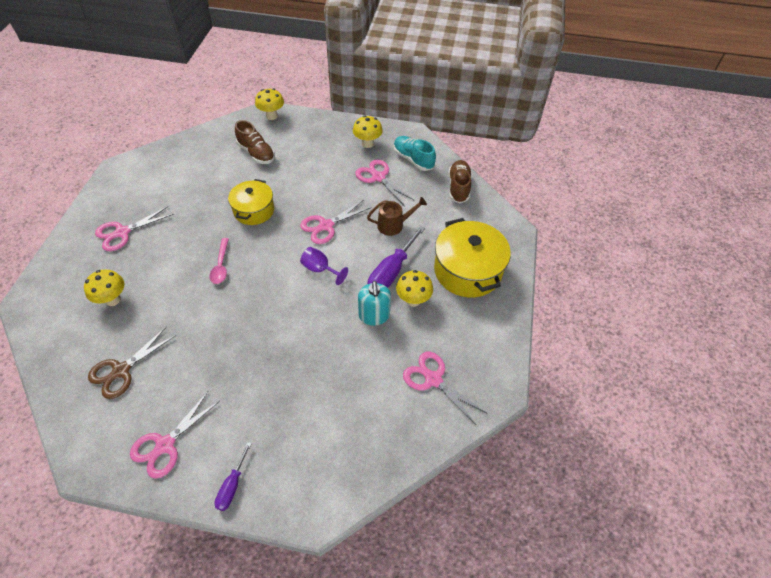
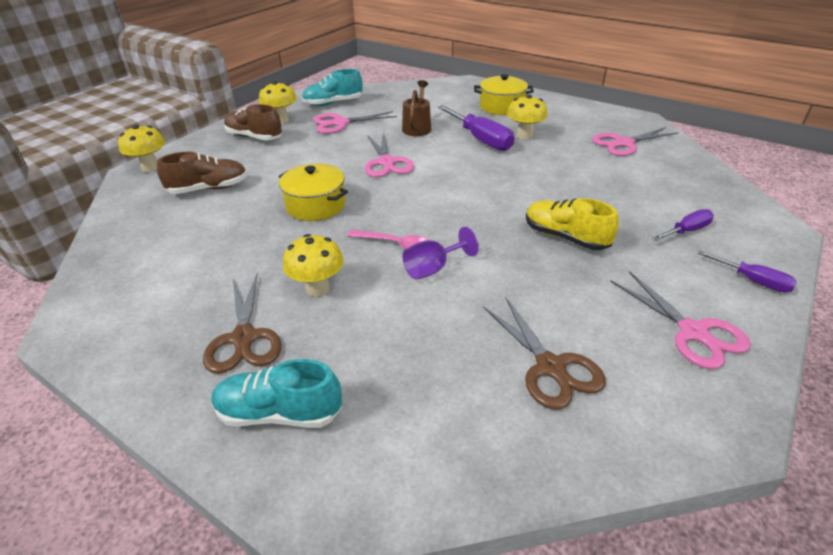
camera: 65 degrees left, 15 degrees down
(75, 267) = (279, 413): none -> turquoise shoe
(113, 300) = (394, 365): yellow mushroom -> yellow mushroom (318, 288)
(122, 233) = (244, 338): pink scissors -> brown scissors
(256, 357) = (565, 237): none -> yellow shoe
(290, 438) = (687, 231): none -> purple screwdriver
(320, 269) = (451, 176): purple goblet -> purple goblet (433, 268)
(374, 315) = (534, 157): turquoise soap dispenser -> none
(458, 187) = (394, 91): brown shoe -> brown shoe (254, 137)
(467, 270) = (501, 107): yellow pot -> yellow pot, size x0.64

